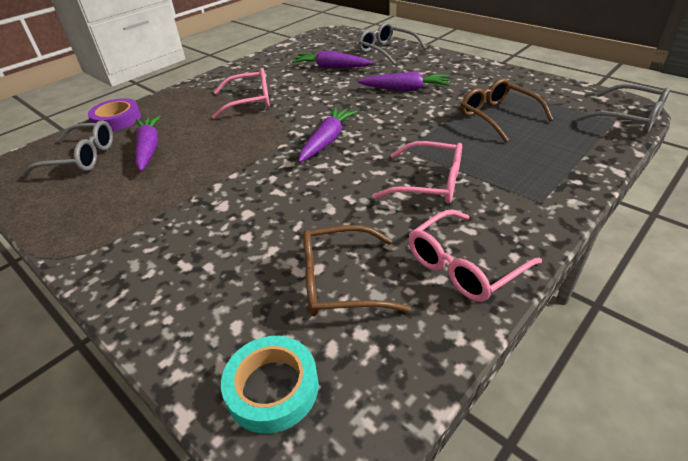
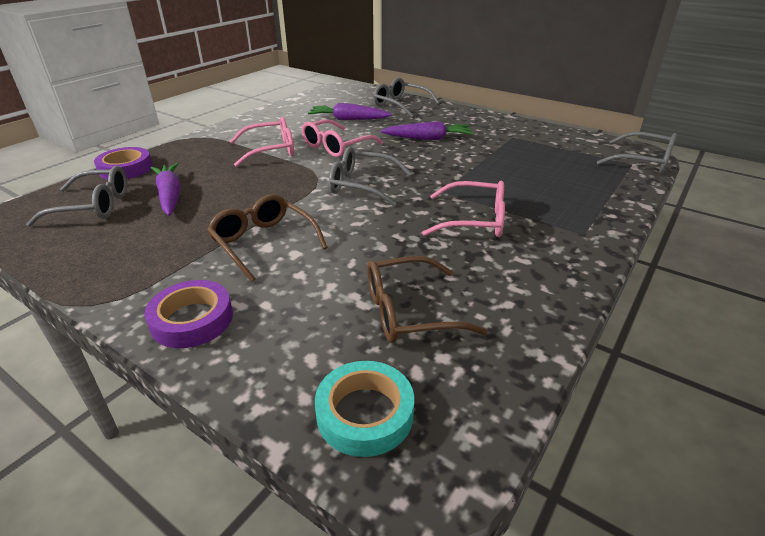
camera: 10 degrees left, 5 degrees down
(140, 278) = (192, 320): none -> purple tape
(327, 141) = (362, 185): purple carrot -> grey glasses
(463, 266) = (527, 291): pink glasses -> pink glasses (336, 146)
(497, 116) = (523, 161): brown glasses -> brown glasses (263, 243)

